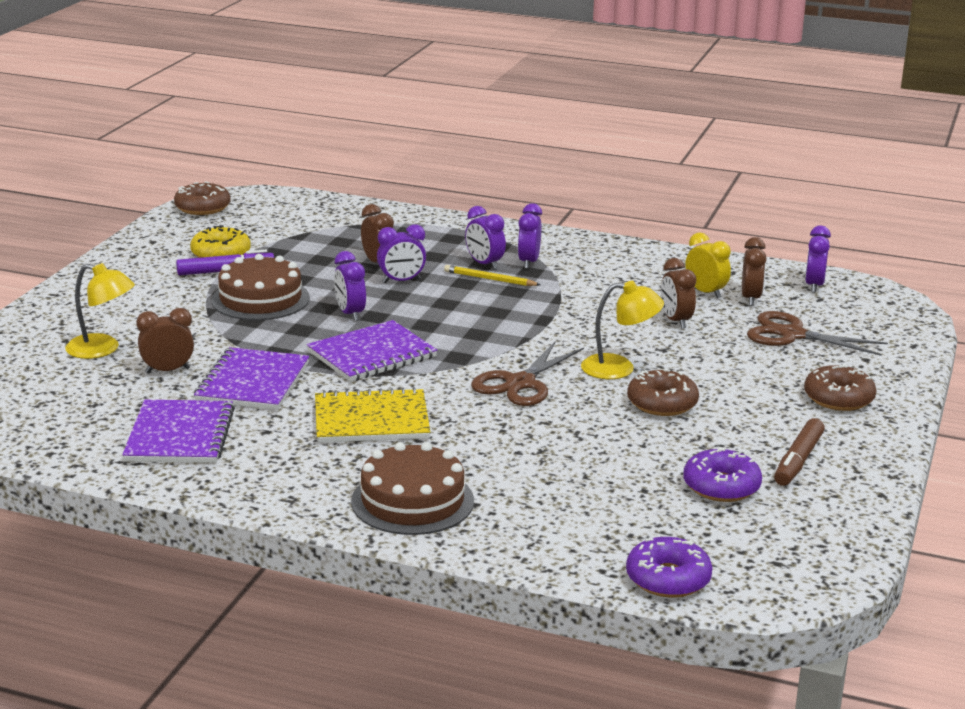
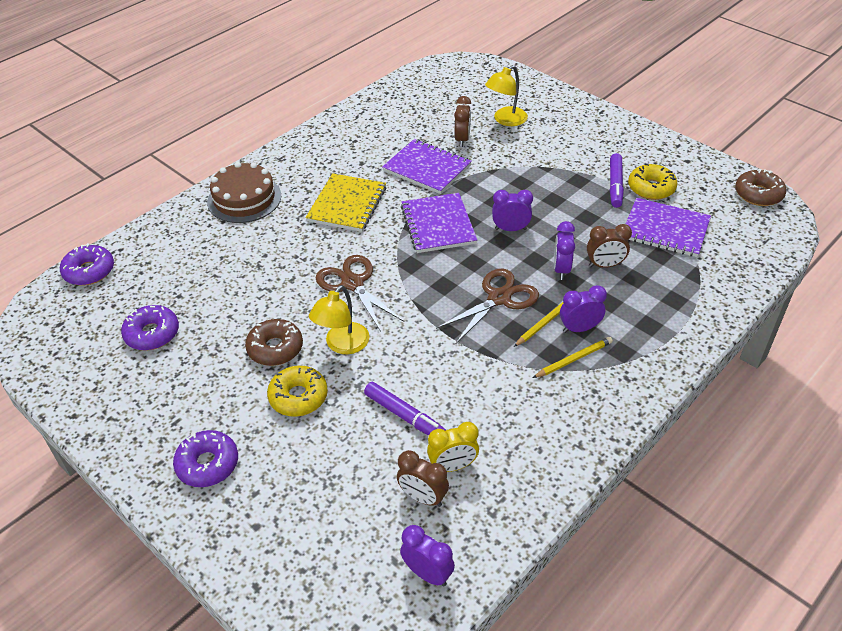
camera: 115 degrees right, 20 degrees up
(180, 435) = (377, 133): purple notebook -> purple notebook (665, 229)
(260, 299) = (556, 192): brown cake -> none
(528, 262) = (573, 359): purple clock -> yellow pencil
(676, 321) = (404, 416): brown clock -> purple marker
(711, 374) = (298, 397): none -> yellow donut
(792, 334) = (333, 492): brown scissors -> brown scissors (499, 298)
(798, 460) = (147, 390): brown marker -> none
(838, 398) = (207, 464): brown donut -> purple donut

